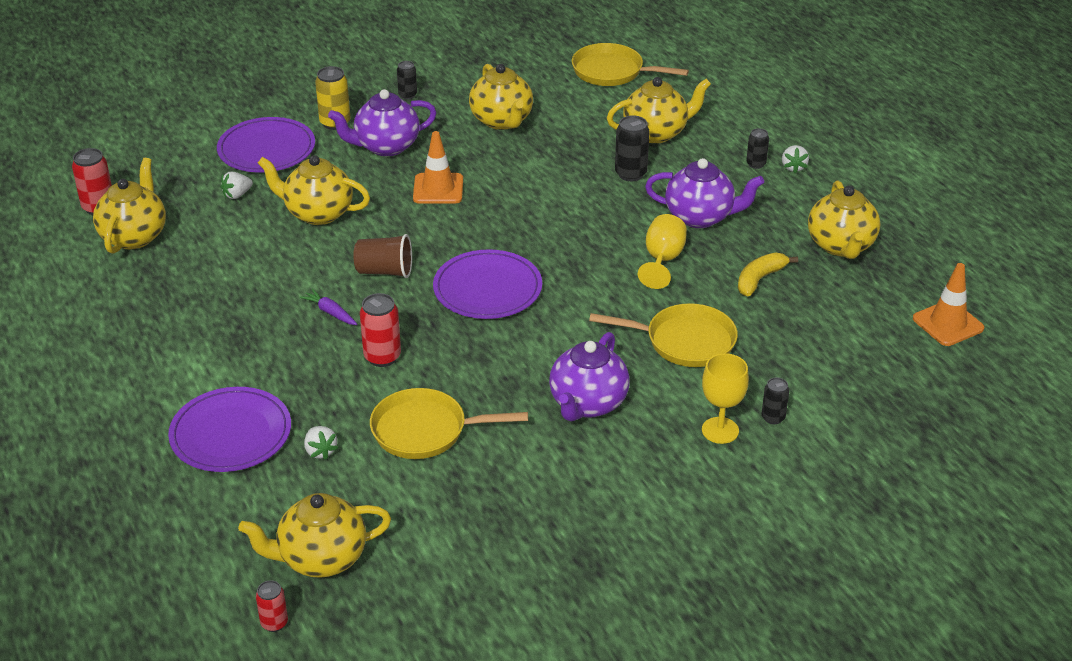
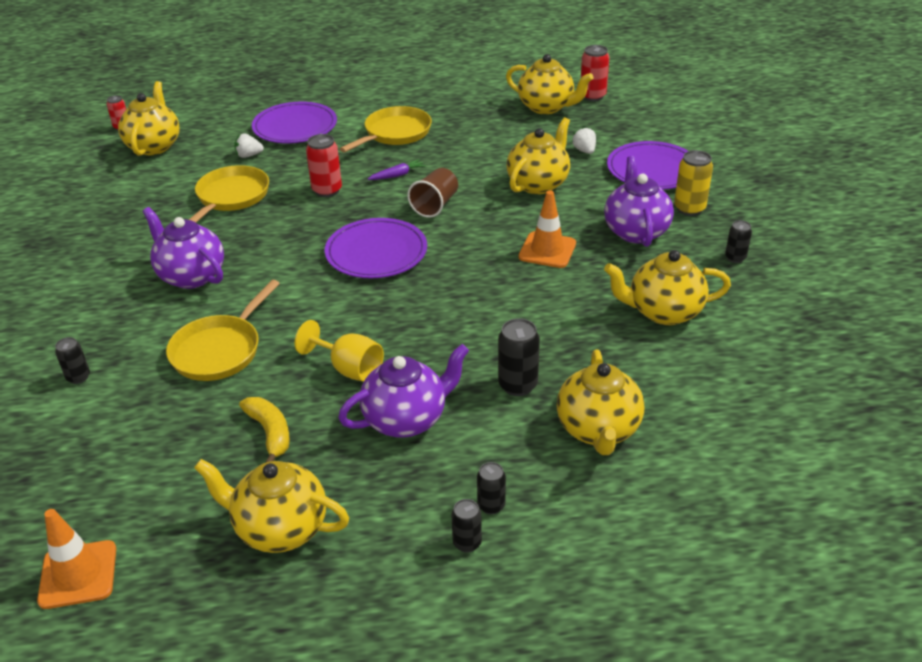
camera: 110 degrees right, 0 degrees up
(612, 72) = (763, 428): yellow pan -> yellow pan (394, 133)
(700, 217) = (406, 419): purple teapot -> purple teapot turned 150 degrees counterclockwise
(720, 430) = (95, 340): yellow goblet -> none
(793, 167) = (467, 543): white strawberry -> black can

